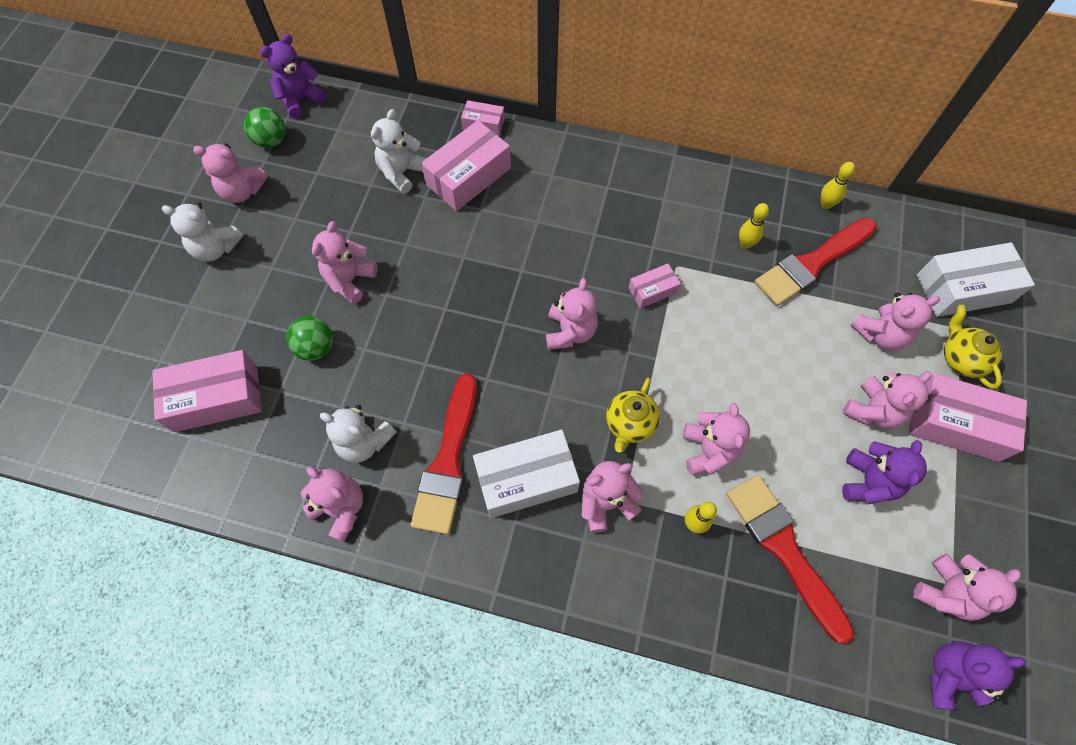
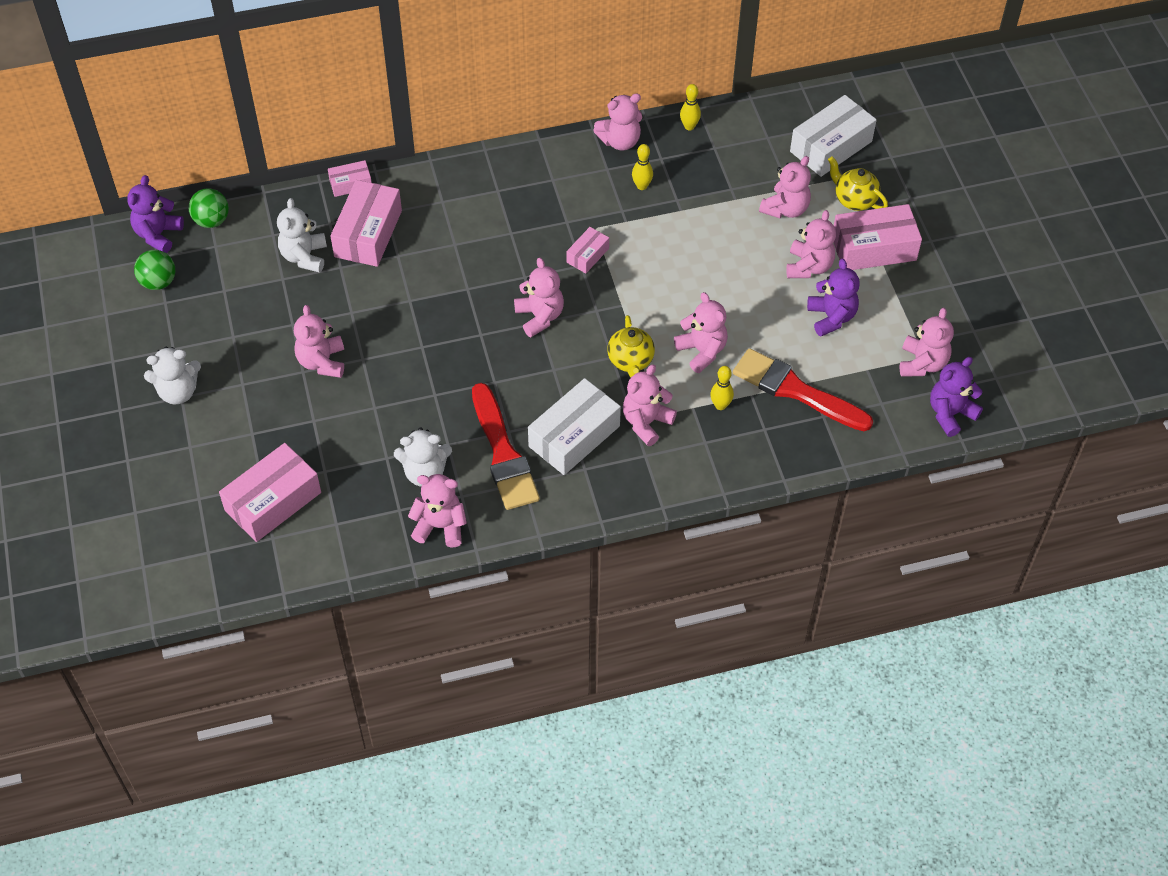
camera: 30 degrees left, 10 degrees down
(242, 191) = (165, 336): pink teddy bear -> pink teddy bear (620, 141)
(316, 347) = (331, 425): green ball -> green ball (211, 221)
(811, 264) = (704, 178): red brush -> none

